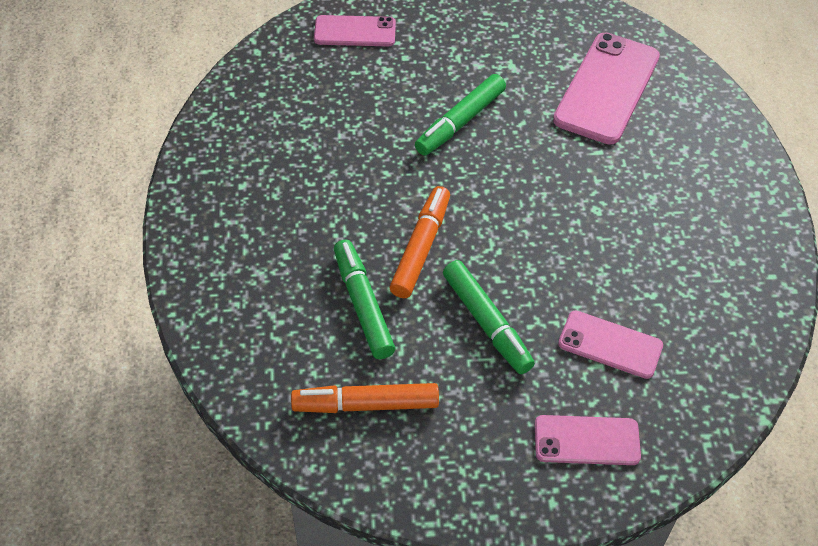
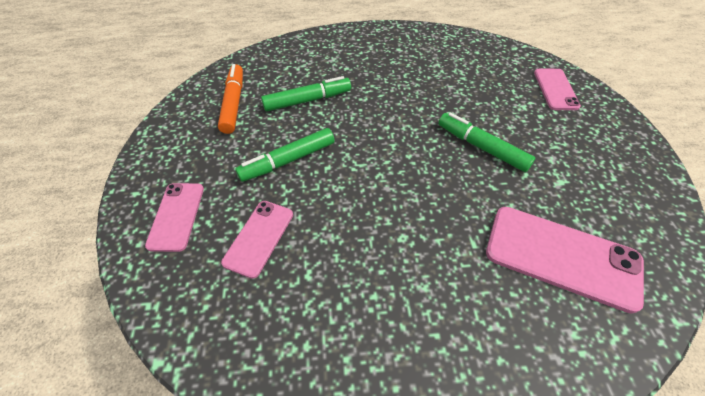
camera: 90 degrees right, 0 degrees up
(421, 248) = (354, 126): orange marker -> none

